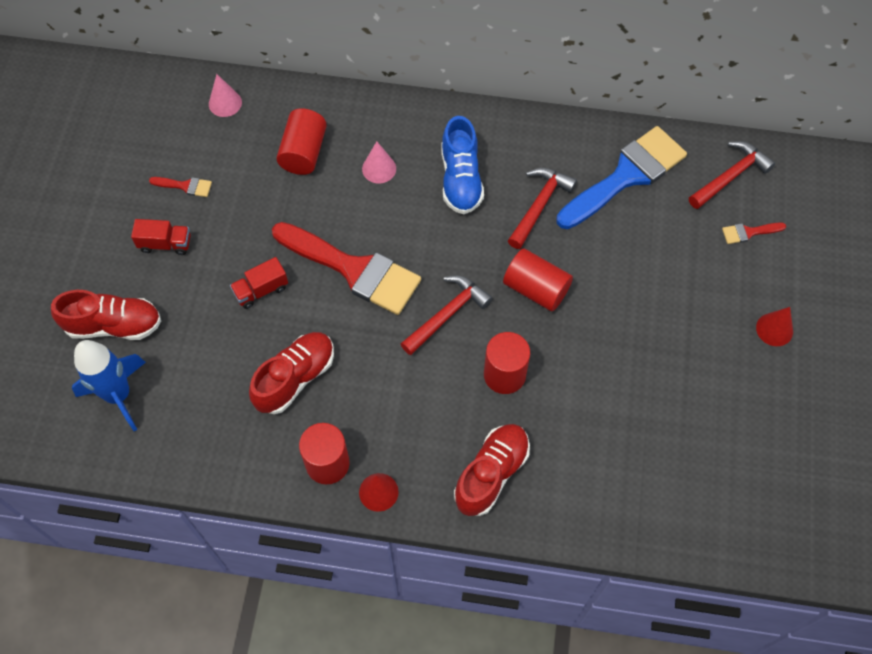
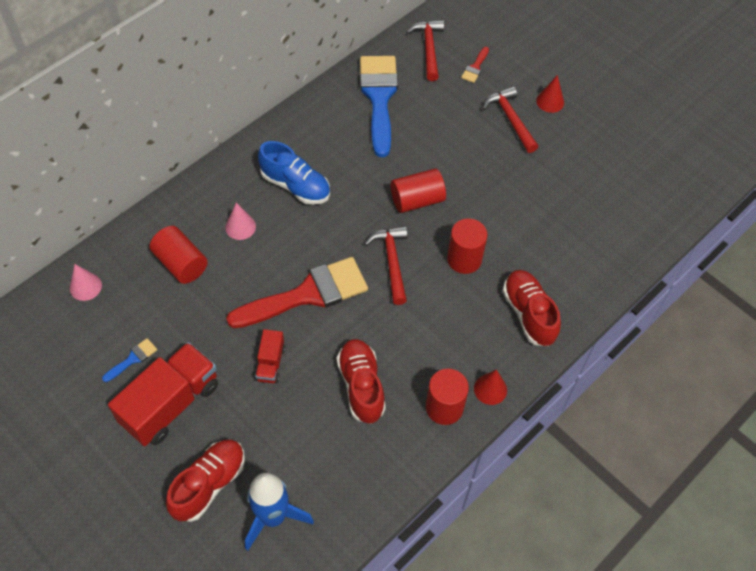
camera: 55 degrees left, 5 degrees down
(165, 244) = (171, 404): red truck -> red truck, size x2.03
(185, 186) = (133, 359): red brush -> blue brush
(539, 205) = (357, 156): red hammer -> red hammer (510, 119)

